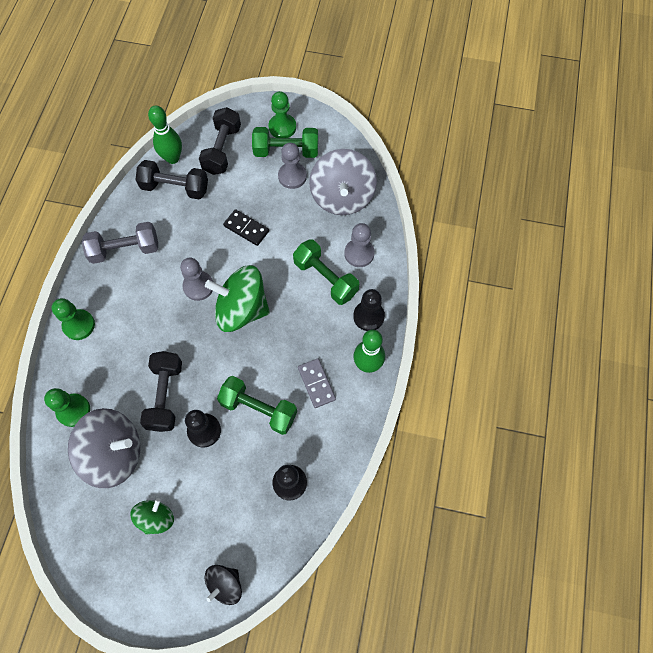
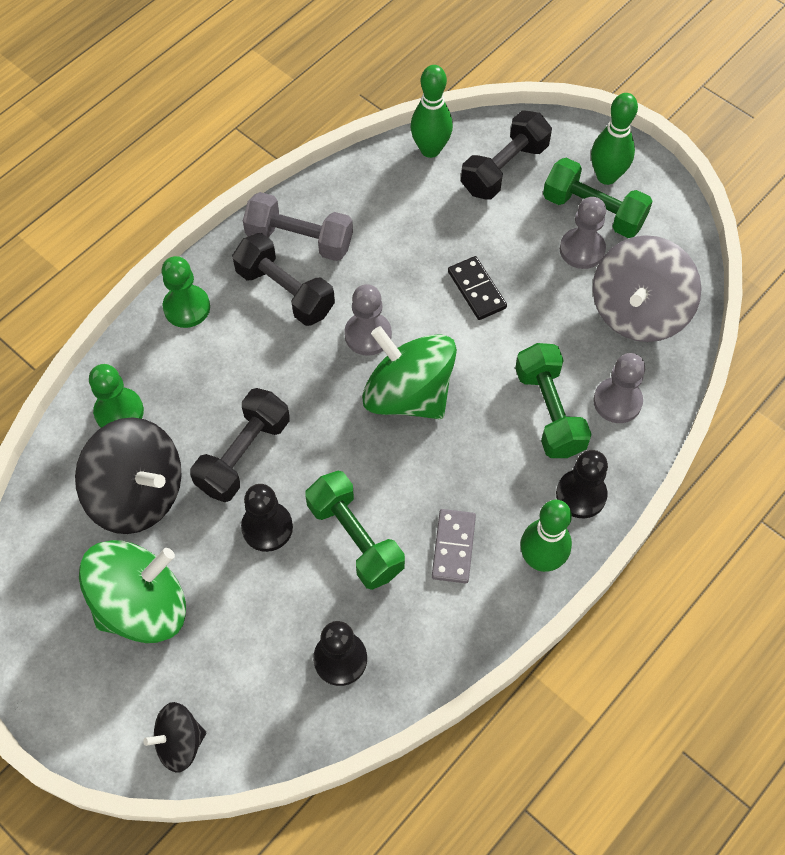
camera: 30 degrees right, 5 degrees down
(114, 453) = (138, 493): grey spinning top -> black spinning top
(156, 518) = (142, 605): green spinning top -> green spinning top, size x1.85
(175, 188) = (411, 190): black dumbbell -> black dumbbell (285, 291)
(282, 127) = (606, 176): green pawn -> green bowling pin

